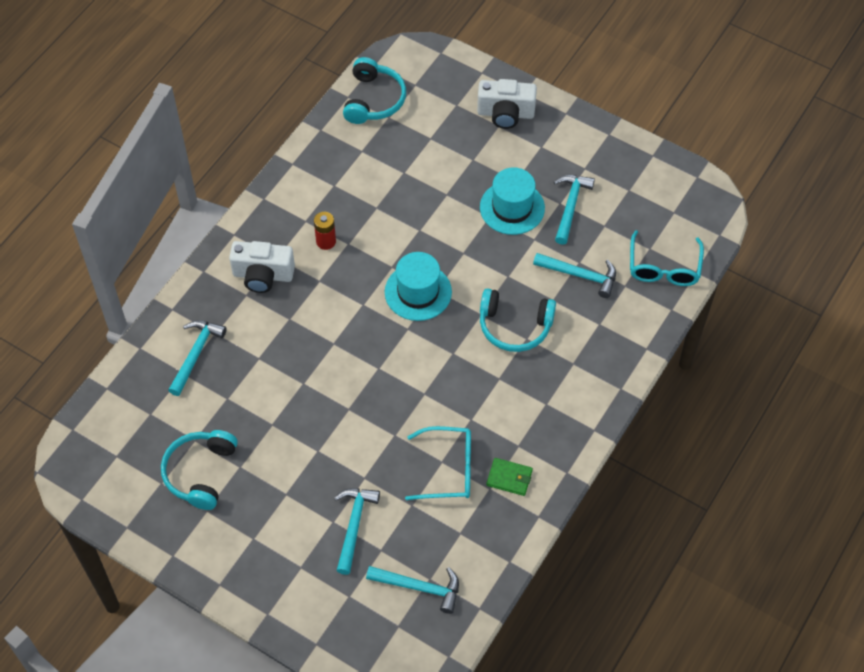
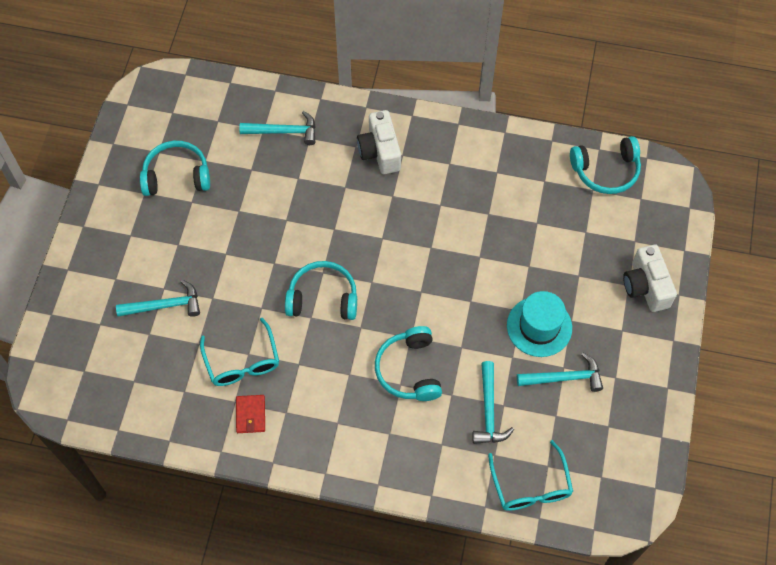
camera: 70 degrees right, 5 degrees up
(326, 241) = (434, 186): red battery -> none
(407, 376) = (323, 298): none -> turquoise headphones
(418, 292) = (413, 277): turquoise hat -> none
(419, 587) = (123, 375): turquoise hammer -> none
(509, 478) = (250, 415): green wallet -> red wallet
(664, 267) = (530, 486): turquoise glasses -> turquoise glasses turned 90 degrees counterclockwise

